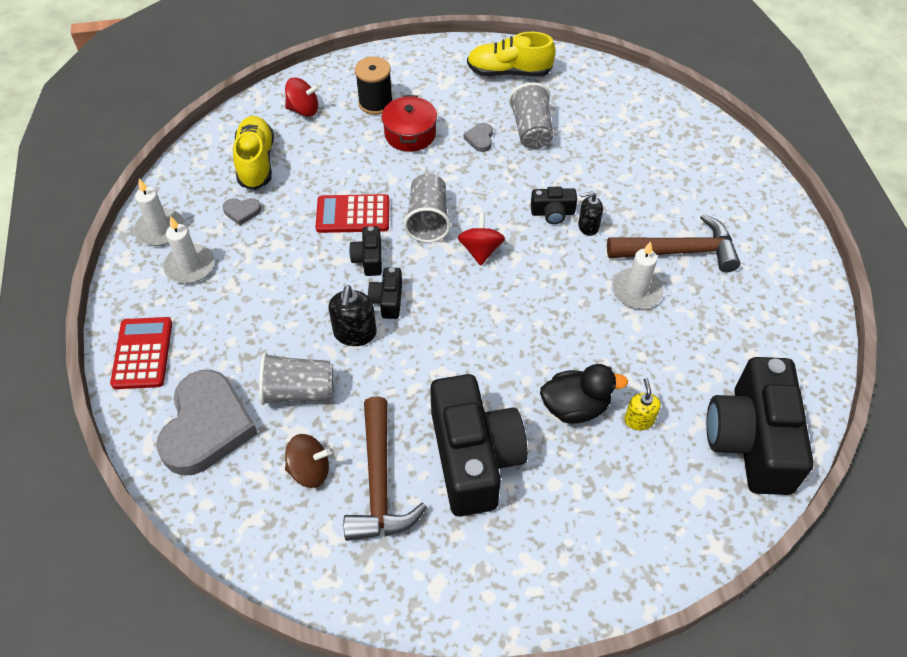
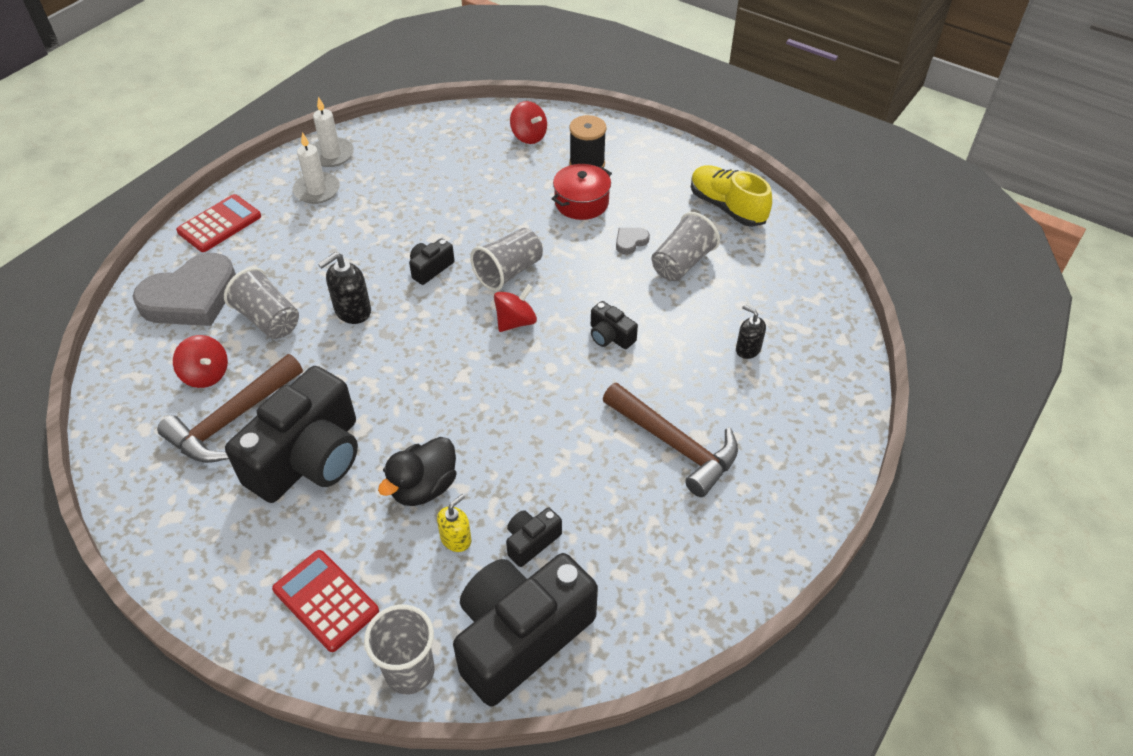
camera: 45 degrees right, 5 degrees down
(242, 212) = (394, 178): grey heart -> none
(256, 162) = (448, 151): yellow shoe -> none
(309, 470) = (206, 374): brown spinning top -> red spinning top
(353, 214) = (462, 231): red calculator -> red calculator (326, 600)
(388, 300) = (403, 306): black camera -> black camera (531, 541)
(575, 407) = (424, 487): black duck -> black duck turned 90 degrees clockwise
(588, 226) = (624, 367): black soap dispenser -> black soap dispenser (748, 349)
(636, 291) = (593, 445): white candle -> none
(723, 521) = (410, 671): none -> grey cup

